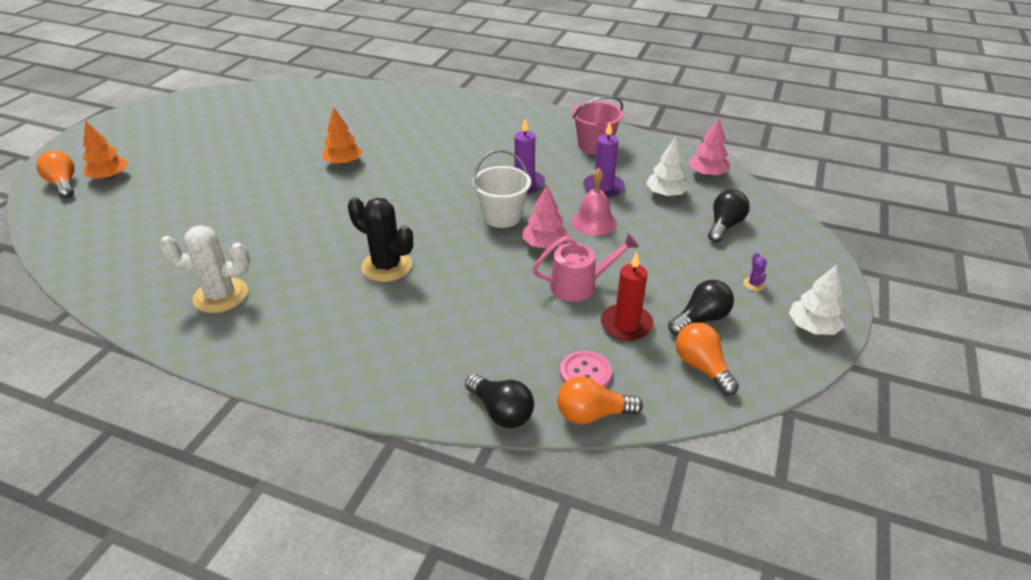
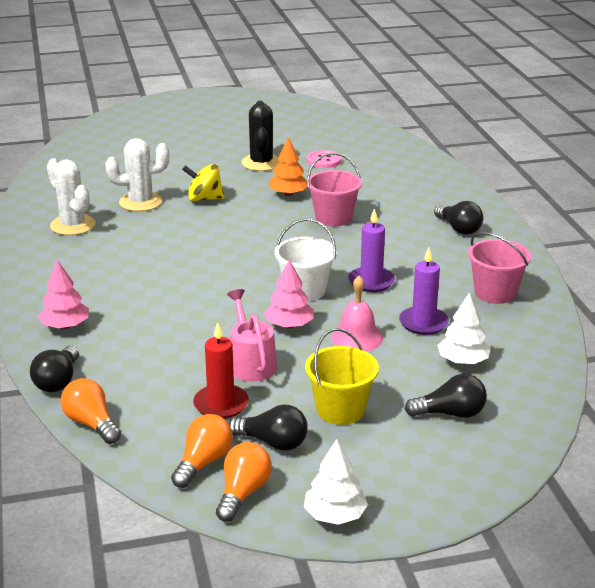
camera: 55 degrees right, 10 degrees down
(63, 184) = (127, 120): orange light bulb -> orange light bulb (243, 493)
(110, 177) = (154, 128): orange tree -> none
(239, 239) = (140, 202): none -> white cactus
(288, 203) = (204, 199): none -> yellow spinning top
(387, 266) = (174, 269): black cactus -> black cactus (261, 163)
(410, 160) = (333, 218): none -> pink bucket
(495, 121) = (458, 229): none -> black light bulb
(580, 285) = (250, 363): pink watering can -> pink watering can turned 150 degrees counterclockwise
(585, 373) = (137, 404): pink button -> pink button (324, 161)
(682, 269) = (340, 410): none -> yellow bucket
(707, 174) = (540, 374): pink tree -> pink tree (65, 326)
(754, 284) = (366, 459): purple cactus -> none

